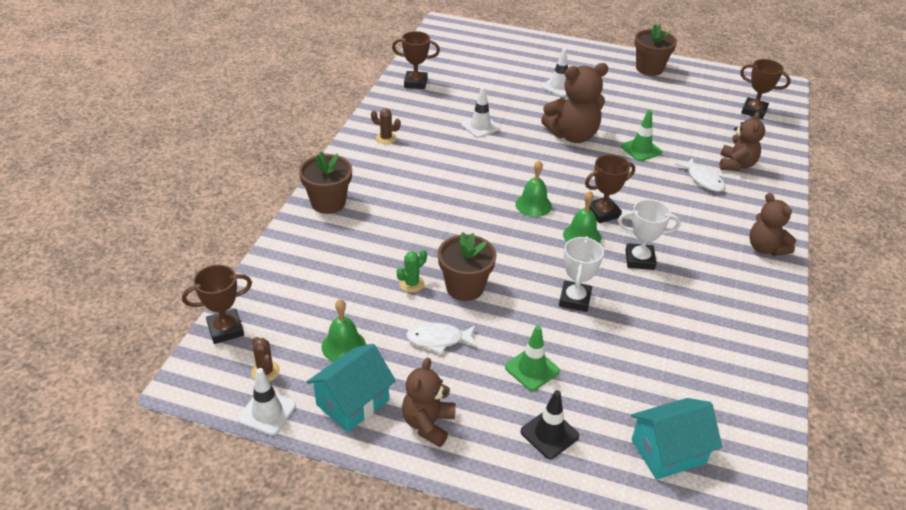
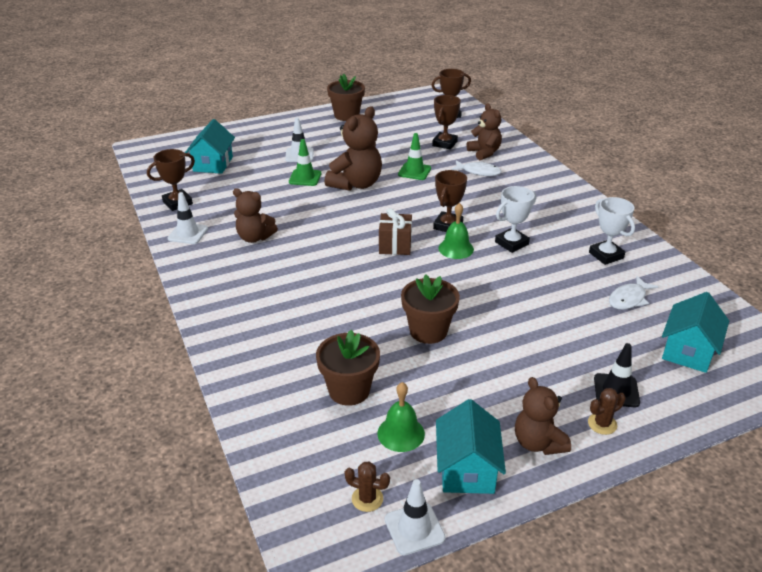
camera: 40 degrees left, 5 degrees down
(225, 329) = (284, 492): brown trophy -> brown trophy (444, 143)
(328, 203) = (231, 333): brown flower pot -> brown flower pot (349, 390)
(386, 138) = (211, 257): brown cactus -> brown cactus (602, 424)
(411, 284) = (386, 353): green cactus -> none
(438, 339) = (462, 380): white fish -> white fish (629, 299)
(480, 63) = (213, 164): none -> turquoise house
(480, 126) = (278, 210): white traffic cone -> white traffic cone (188, 234)
(532, 369) = (548, 356): green traffic cone -> green traffic cone (305, 178)
(533, 205) = (395, 246): green bell -> brown gift
(574, 299) = (509, 293): white trophy -> white trophy (606, 255)
(765, 248) = (568, 195): brown teddy bear -> brown teddy bear (254, 237)

